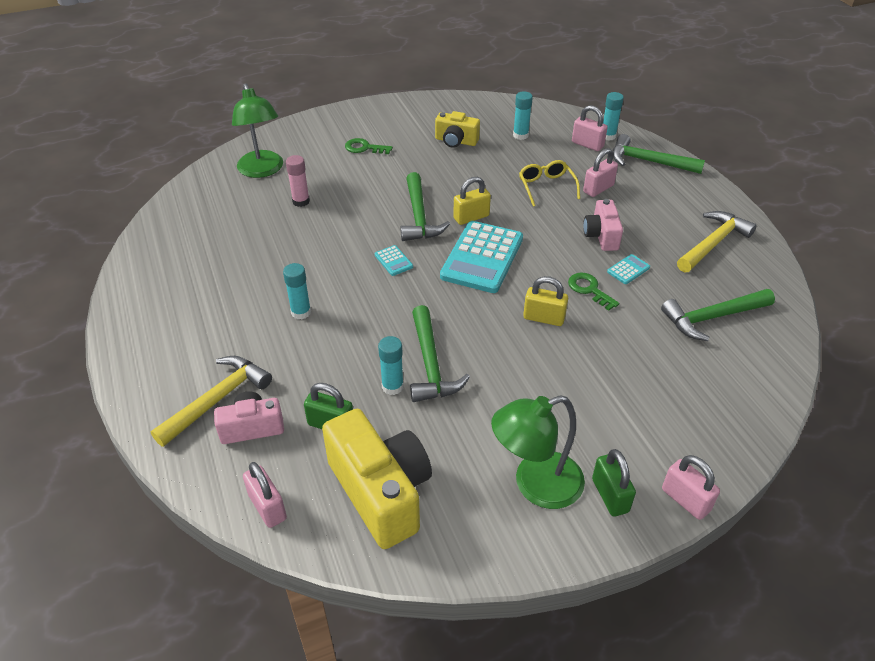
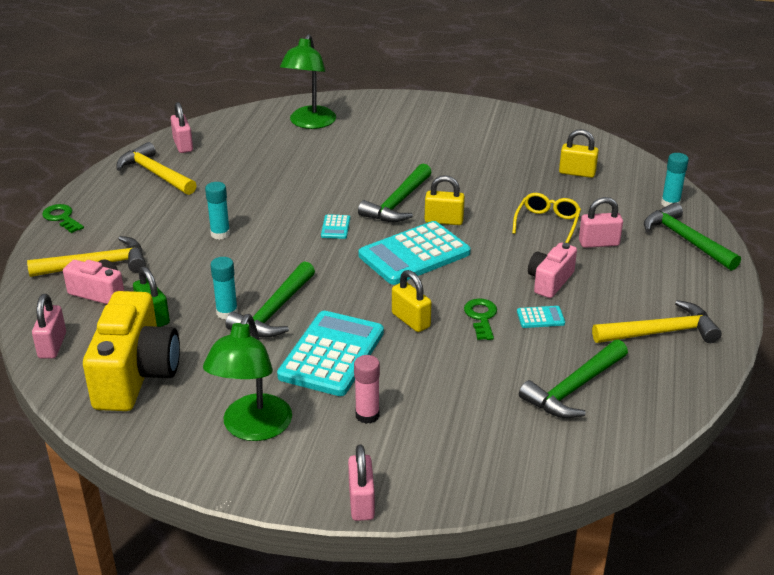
camera: 35 degrees right, 10 degrees down
(170, 278) = (155, 174): none -> yellow hammer
(301, 201) = (313, 156): pink glue stick -> pink glue stick (367, 415)
(364, 148) = (415, 134): green key -> green key (62, 218)
(456, 141) = (506, 157): yellow camera -> none
(519, 380) = (331, 354): none -> turquoise calculator
(520, 135) = (577, 173): turquoise glue stick -> yellow padlock
(535, 485) = (252, 428): green lamp -> green lamp turned 90 degrees counterclockwise
(587, 144) = (637, 203): pink padlock -> pink padlock (183, 145)
(610, 495) = (302, 466): green padlock -> none
(712, 318) = (574, 389): green hammer -> green hammer turned 60 degrees counterclockwise

